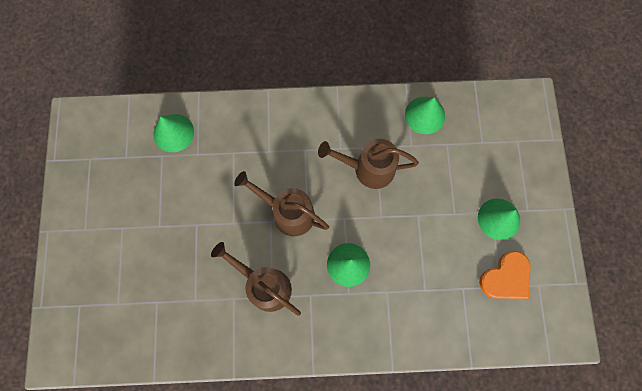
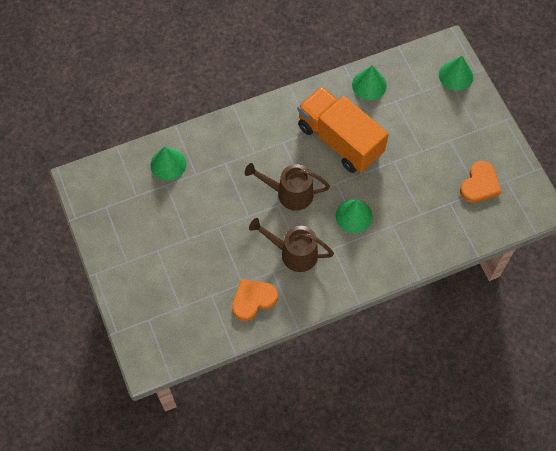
camera: 20 degrees left, 10 degrees down
(198, 324) = (253, 299): none -> orange heart
(367, 169) = (340, 140): brown watering can -> orange truck
(499, 219) = (457, 143): green cone -> green cone (455, 75)

